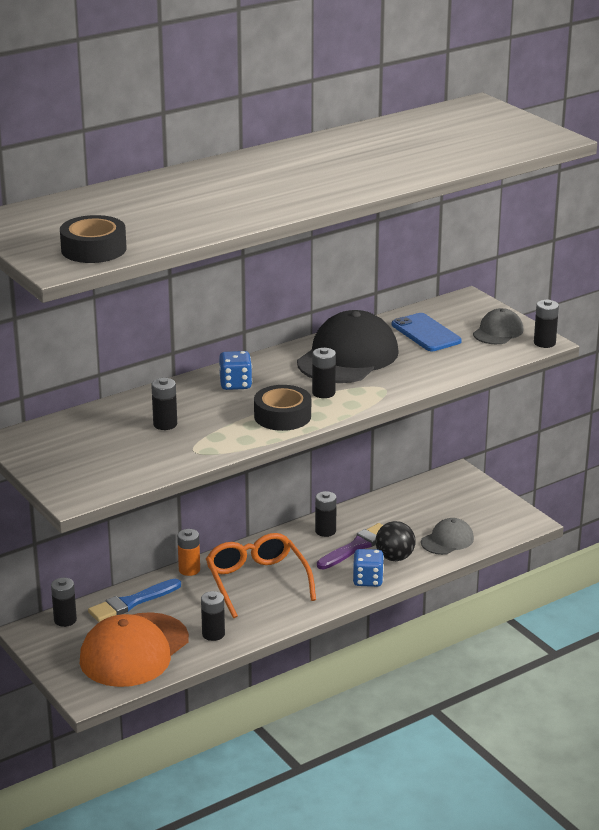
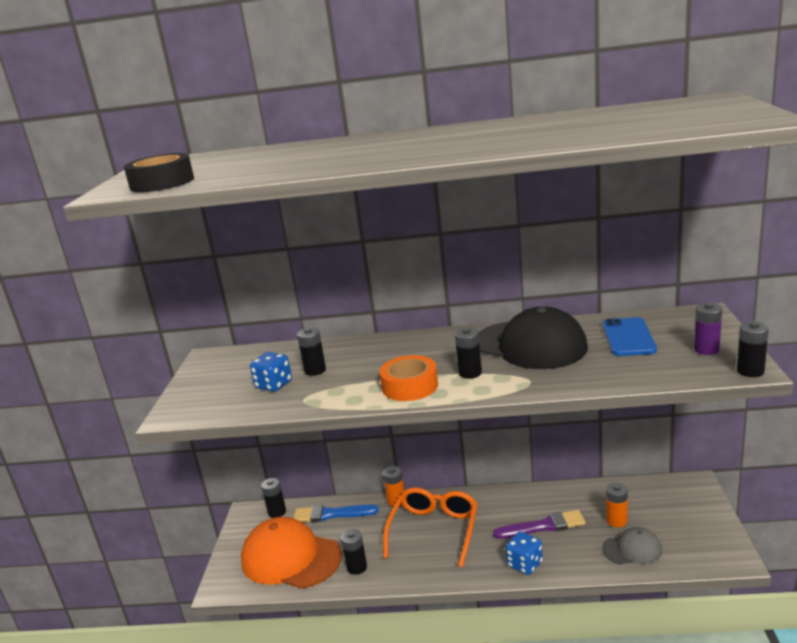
camera: 40 degrees right, 5 degrees down
(134, 650) = (291, 558): orange cap -> orange cap turned 45 degrees clockwise
(235, 384) = (409, 349): blue dice -> blue dice (274, 385)
(282, 416) = (410, 386): black tape -> orange tape
(325, 531) = (529, 502): black battery -> none
(348, 357) = (530, 345): black cap -> black cap turned 60 degrees clockwise
(394, 557) = (568, 549): black ball -> none
(416, 523) = (616, 520): none -> orange battery
(498, 332) = (706, 349): grey cap -> purple battery

